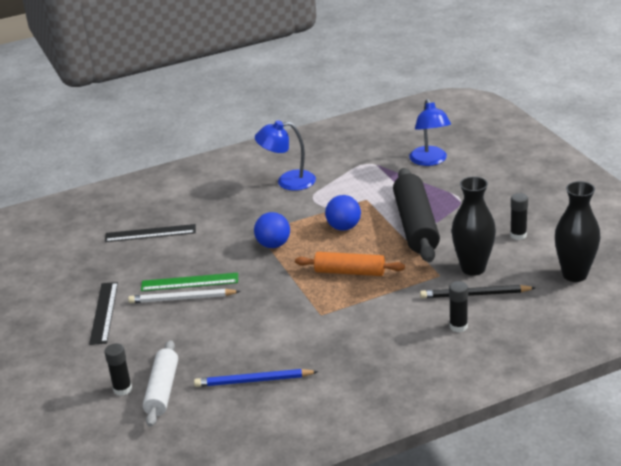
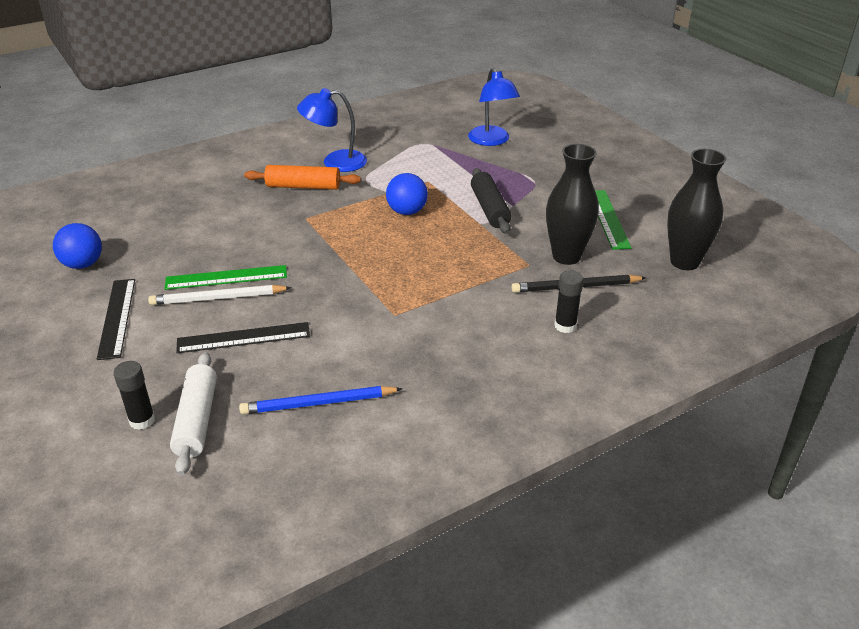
camera: 10 degrees left, 5 degrees up
(150, 233) = (175, 220): black ruler -> black ruler (243, 337)
(273, 245) = (326, 232): blue ball -> blue ball (83, 264)
(350, 272) = (422, 263): orange rolling pin -> orange rolling pin (303, 186)
(415, 225) = (489, 209): black rolling pin -> black rolling pin, size x0.63
(518, 235) = (608, 219): black glue stick -> green ruler

